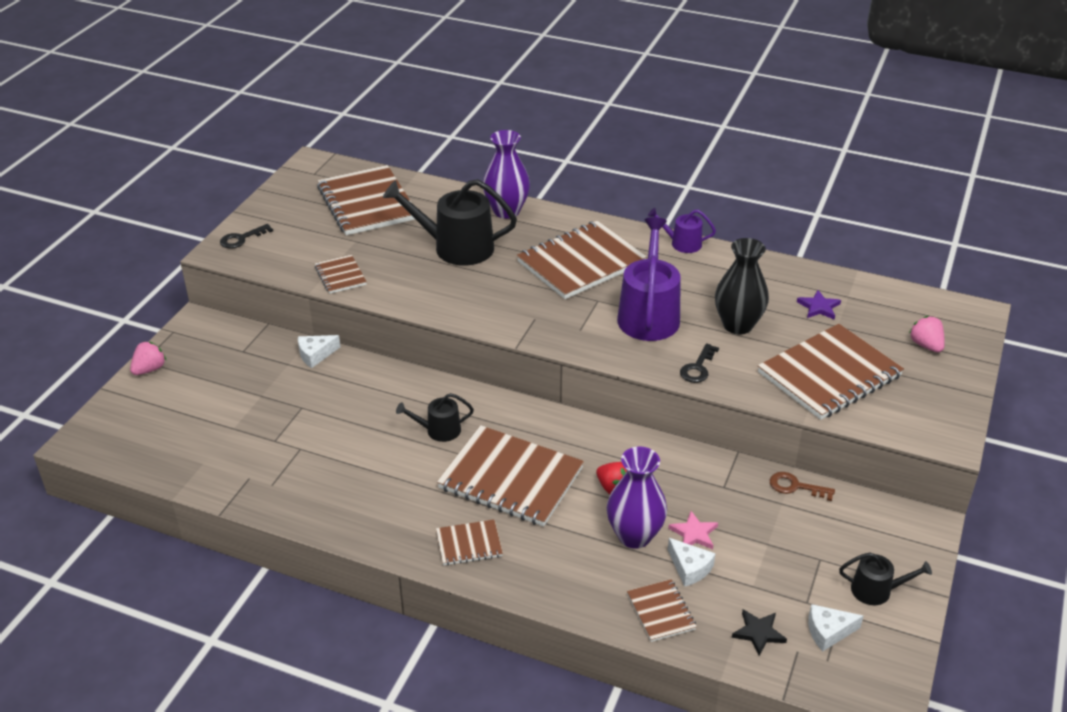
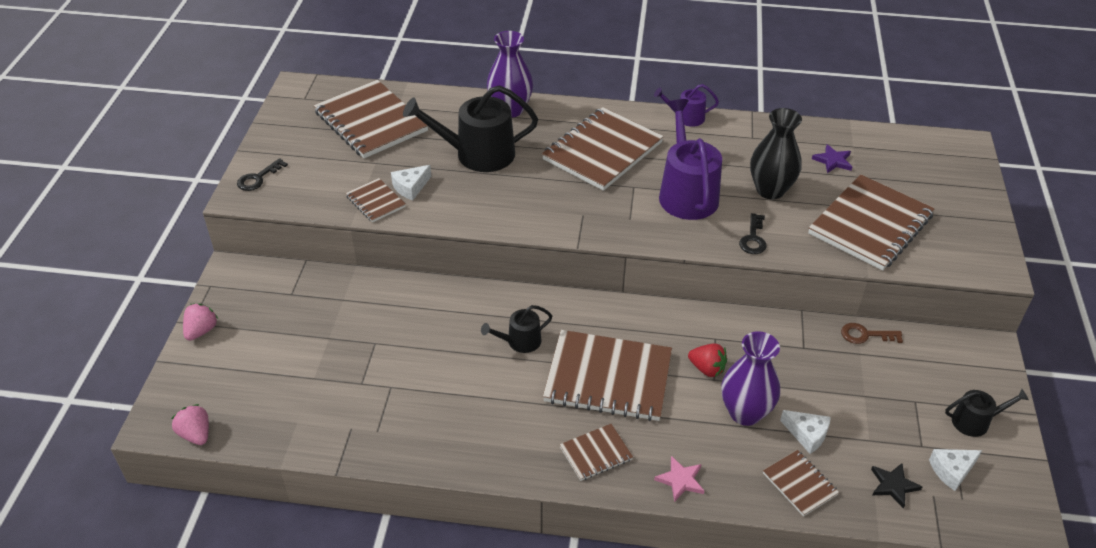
camera: 15 degrees left, 5 degrees up
(315, 355) = (367, 285): white cheese -> white cheese (411, 187)
(694, 533) = (797, 399): pink star -> pink star (680, 480)
(926, 345) = (938, 182): pink strawberry -> pink strawberry (196, 434)

